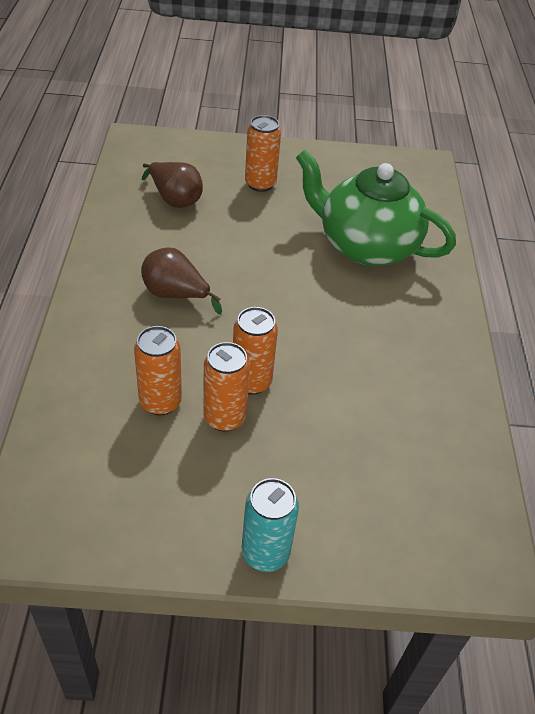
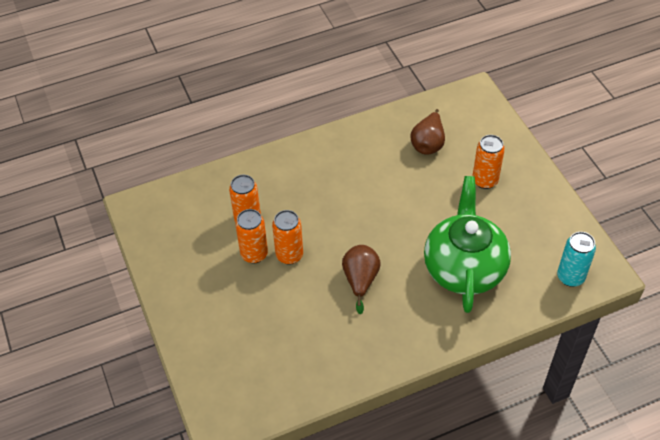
camera: 70 degrees right, 5 degrees up
(175, 295) = (337, 187): brown pear -> brown pear (360, 280)
(265, 553) = (175, 310): turquoise can -> turquoise can (570, 277)

